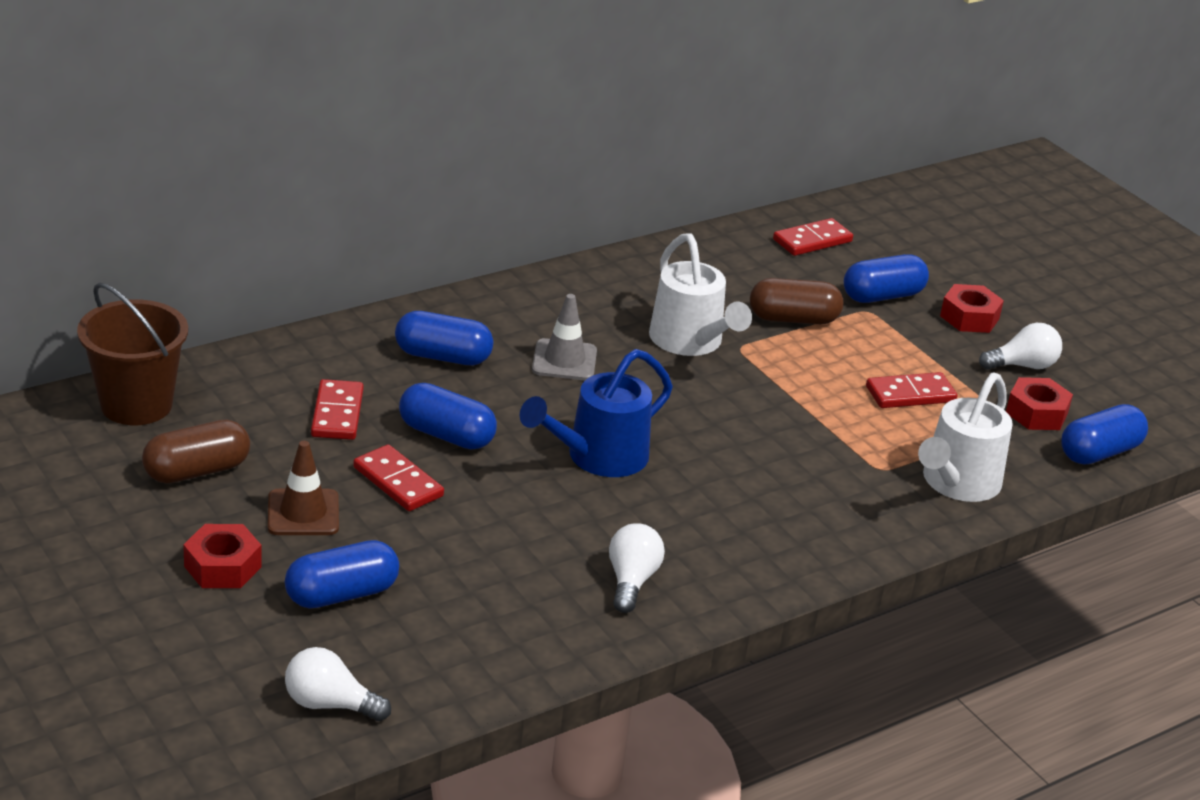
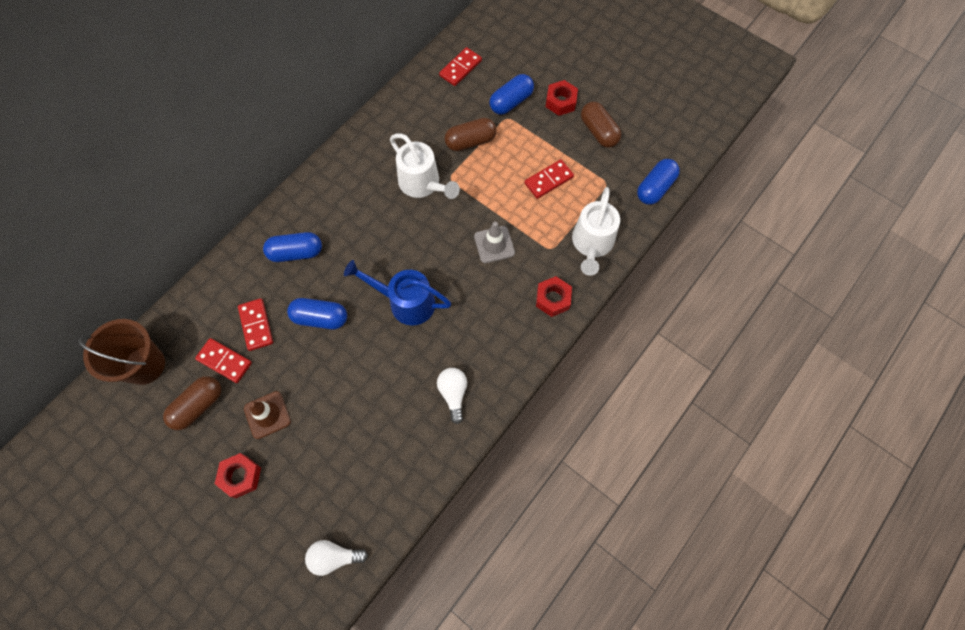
camera: 15 degrees left, 35 degrees up
(342, 594) = (310, 470): blue capsule -> none
(398, 482) = (308, 368): red domino -> red domino (224, 361)
(564, 360) = (362, 228): grey traffic cone -> grey traffic cone (494, 244)
(598, 457) = (405, 302): blue watering can -> blue watering can turned 75 degrees clockwise
(1022, 366) = (598, 132): white light bulb -> brown capsule
(1036, 413) = (616, 169): red nut -> red nut (553, 299)

